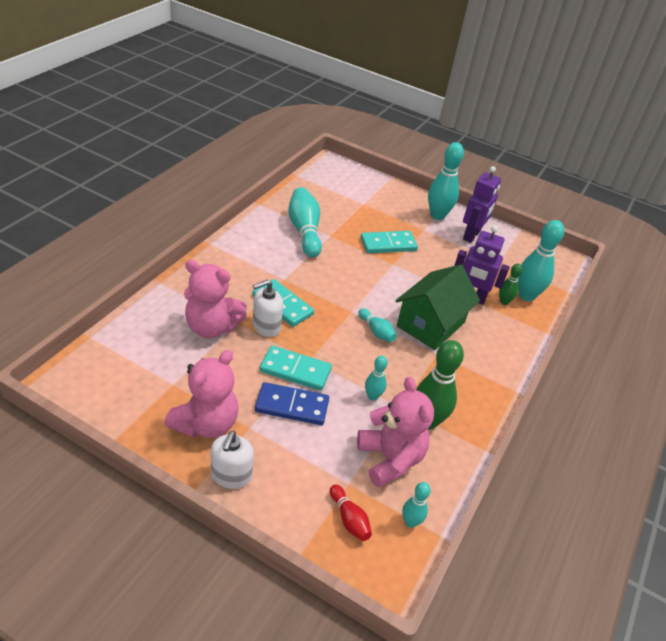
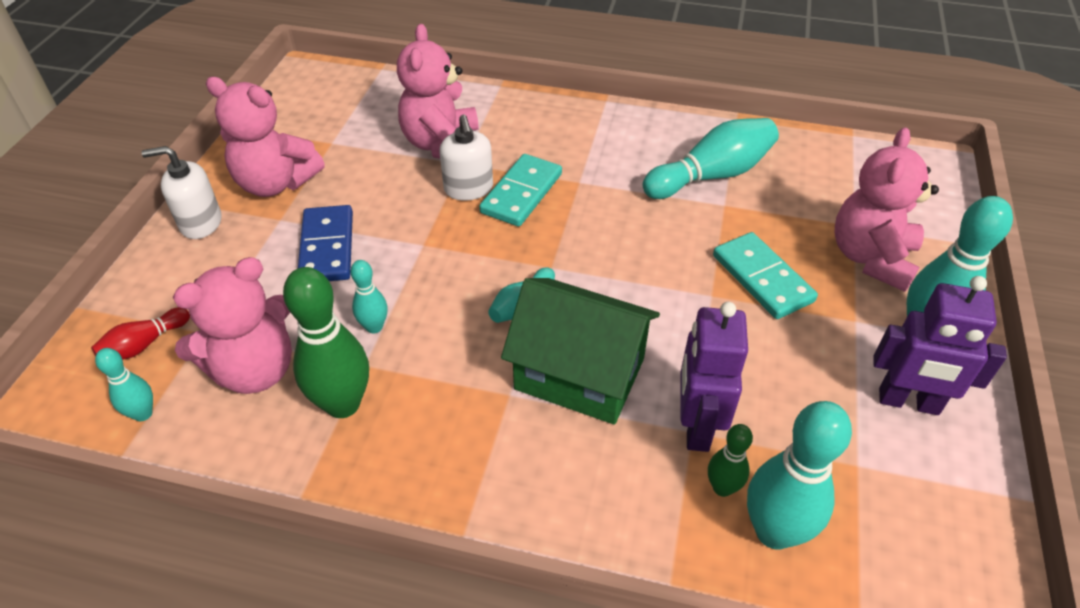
camera: 80 degrees right, 5 degrees up
(266, 326) = (468, 189): white soap dispenser -> white soap dispenser turned 150 degrees counterclockwise
(295, 370) = (395, 235): turquoise domino -> none
(387, 208) = (871, 258): none -> pink teddy bear

